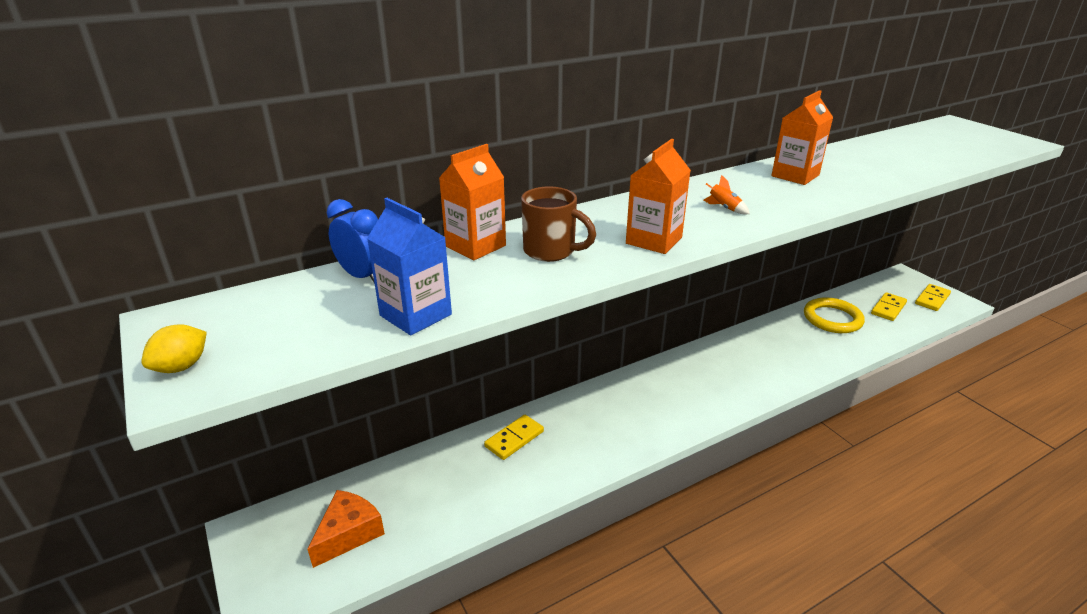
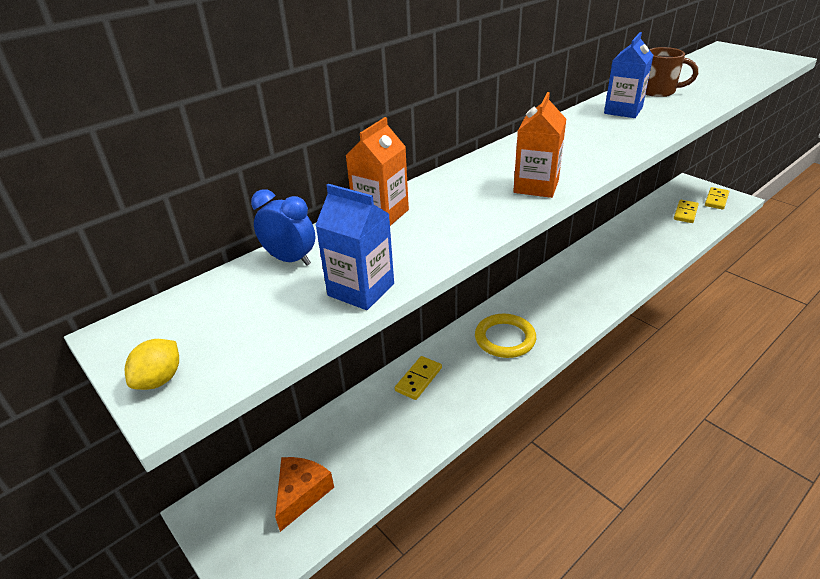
camera: 10 degrees left, 5 degrees up
(551, 251) = (452, 209): brown mug -> brown mug (659, 92)
(724, 208) = (580, 148): orange rocket -> none
(795, 176) = (623, 111): orange carton -> blue carton
(832, 319) = (645, 228): yellow ring -> yellow ring (505, 338)

